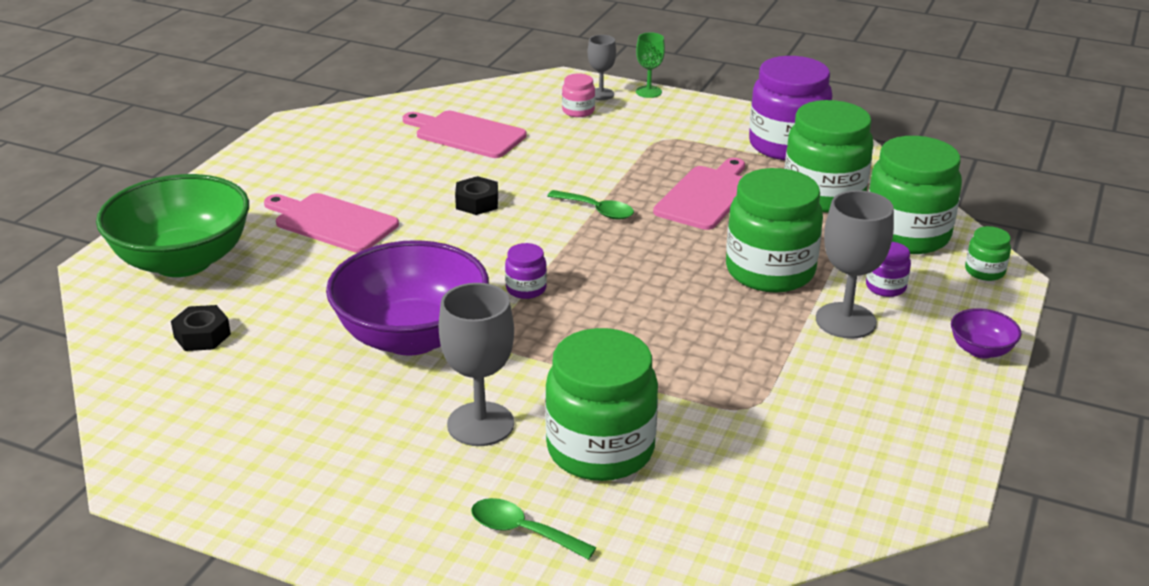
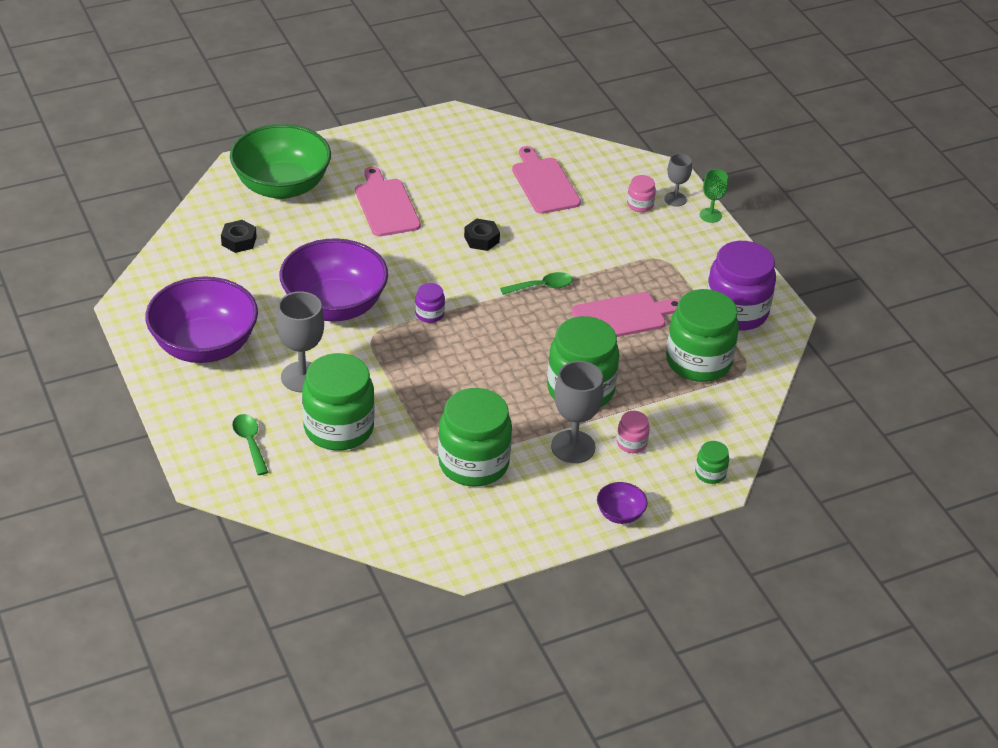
camera: 40 degrees right, 10 degrees up
(311, 464) = (204, 346): none -> purple bowl
(596, 210) = (542, 287): green spoon -> green spoon turned 90 degrees counterclockwise
(885, 287) = (631, 443): purple jar -> pink jar
(906, 234) = (704, 420): green jar -> green jar (473, 463)

